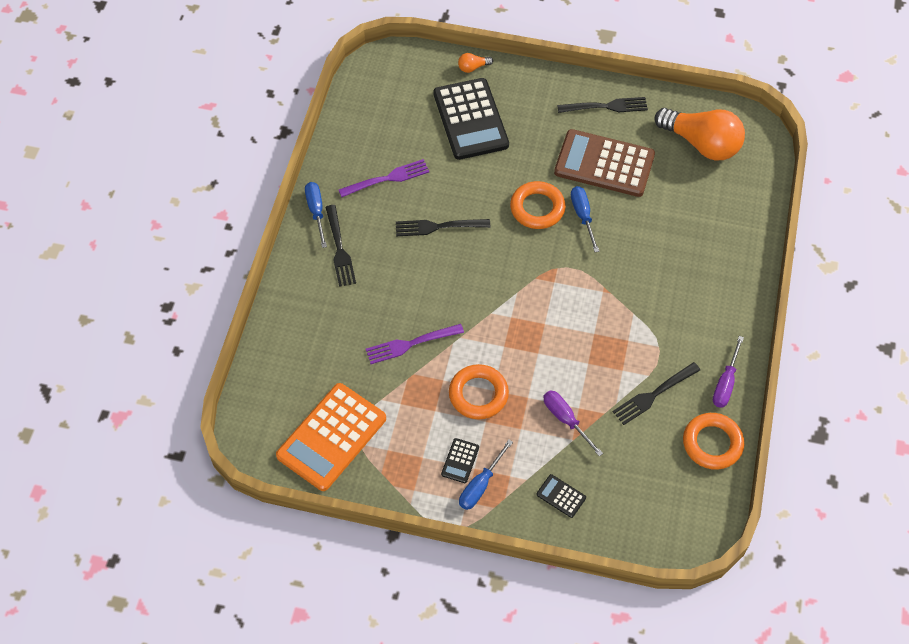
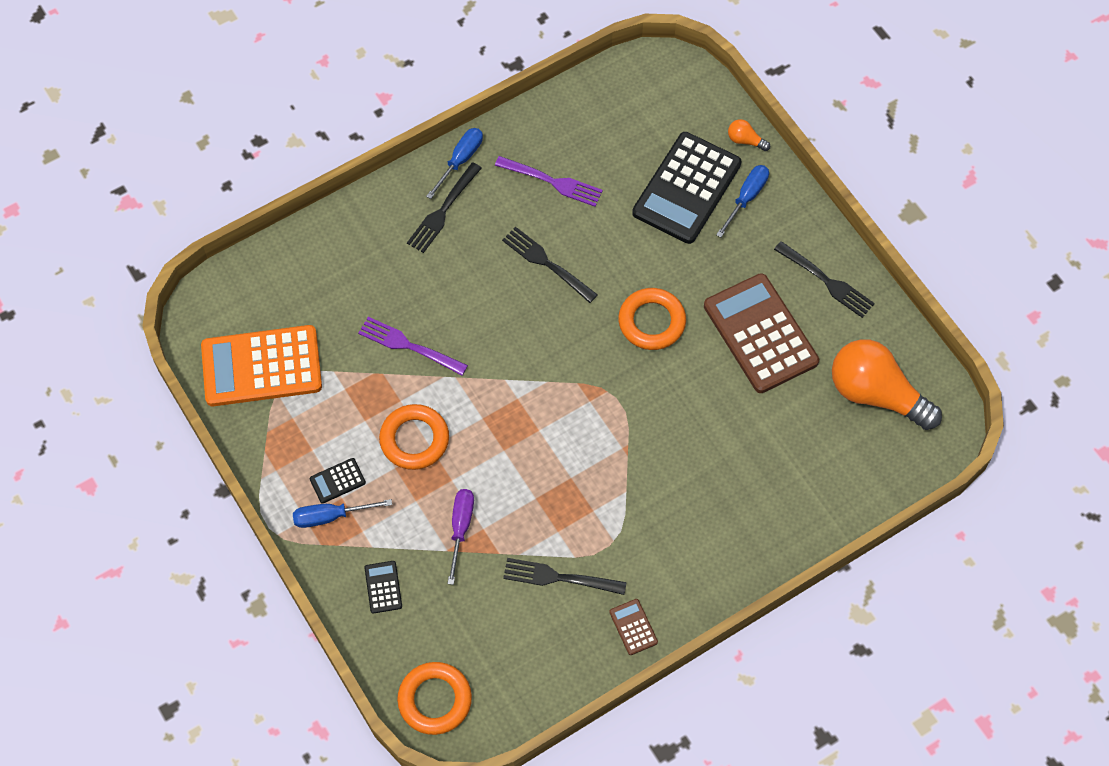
camera: 45 degrees right, 5 degrees up
(582, 216) = (684, 364): blue screwdriver -> blue screwdriver (746, 198)
(701, 144) = (876, 394): orange light bulb -> orange light bulb turned 135 degrees clockwise
(712, 443) = (559, 666): orange ring -> orange ring (435, 700)
(725, 383) = (633, 627): purple screwdriver -> brown calculator

